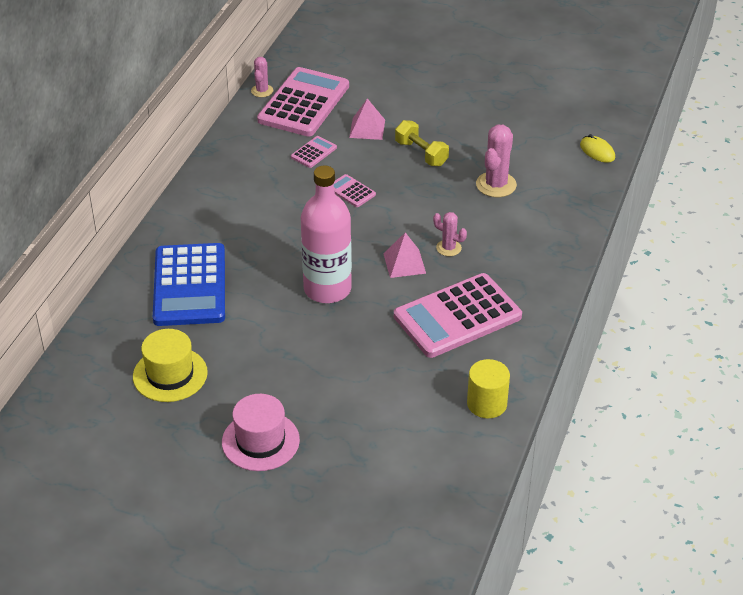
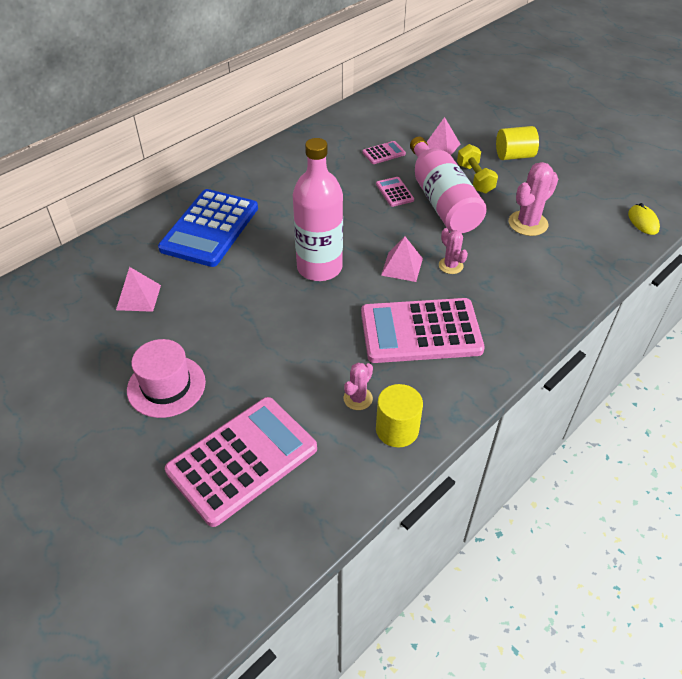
camera: 25 degrees right, 5 degrees up
(170, 374) = (138, 297): yellow hat -> pink pyramid
(262, 91) = (374, 97): pink cactus -> pink cactus (358, 398)
(303, 103) = (400, 114): pink calculator -> pink calculator (242, 459)
(403, 186) = (442, 200): none -> pink bottle
(445, 117) = (514, 156): none -> yellow cylinder

